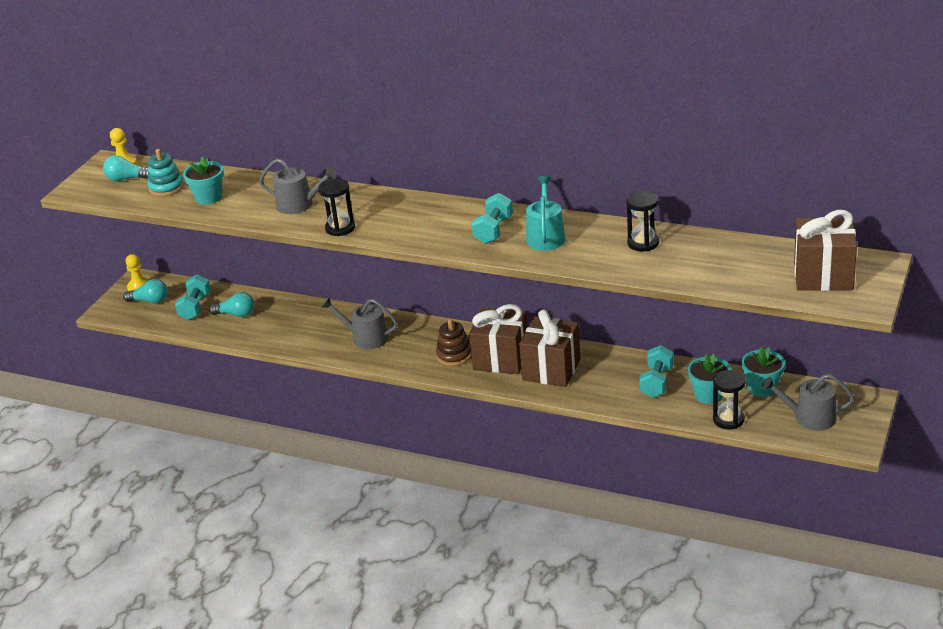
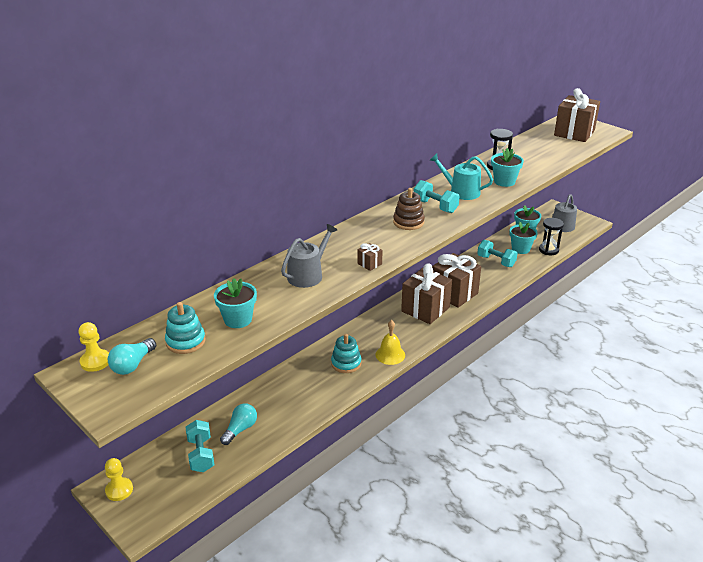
camera: 70 degrees left, 0 degrees up
(150, 301) = (155, 486): turquoise light bulb -> none
(195, 307) = (201, 454): turquoise dumbbell -> turquoise dumbbell turned 45 degrees clockwise
(340, 228) = (369, 264): black hourglass -> brown gift
(365, 338) = (346, 363): grey watering can -> turquoise stacking toy
(398, 360) = (390, 355): none -> yellow bell
(454, 355) = (405, 328): brown stacking toy -> brown stacking toy (408, 222)
(601, 257) = (504, 181): none -> turquoise flower pot

